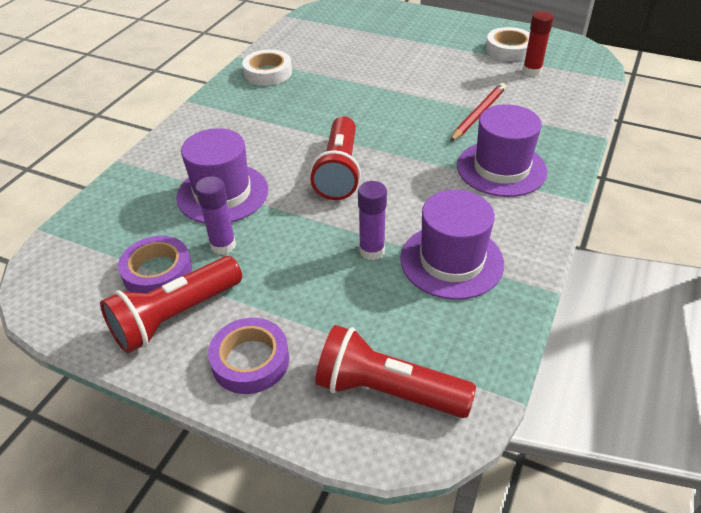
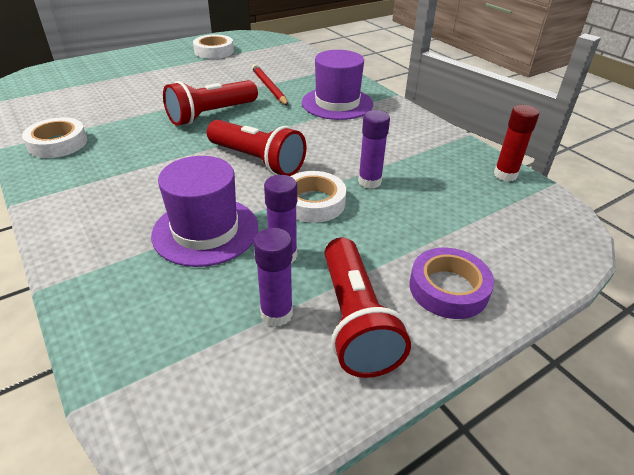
camera: 60 degrees left, 5 degrees down
(157, 272) = (276, 314): purple tape -> purple glue stick
(307, 230) = (313, 202): none -> white tape
(387, 390) = (521, 229): red flashlight -> red flashlight (211, 114)
(451, 261) = (411, 155): purple hat -> none
(532, 71) = (250, 55): red glue stick -> red glue stick (505, 175)

